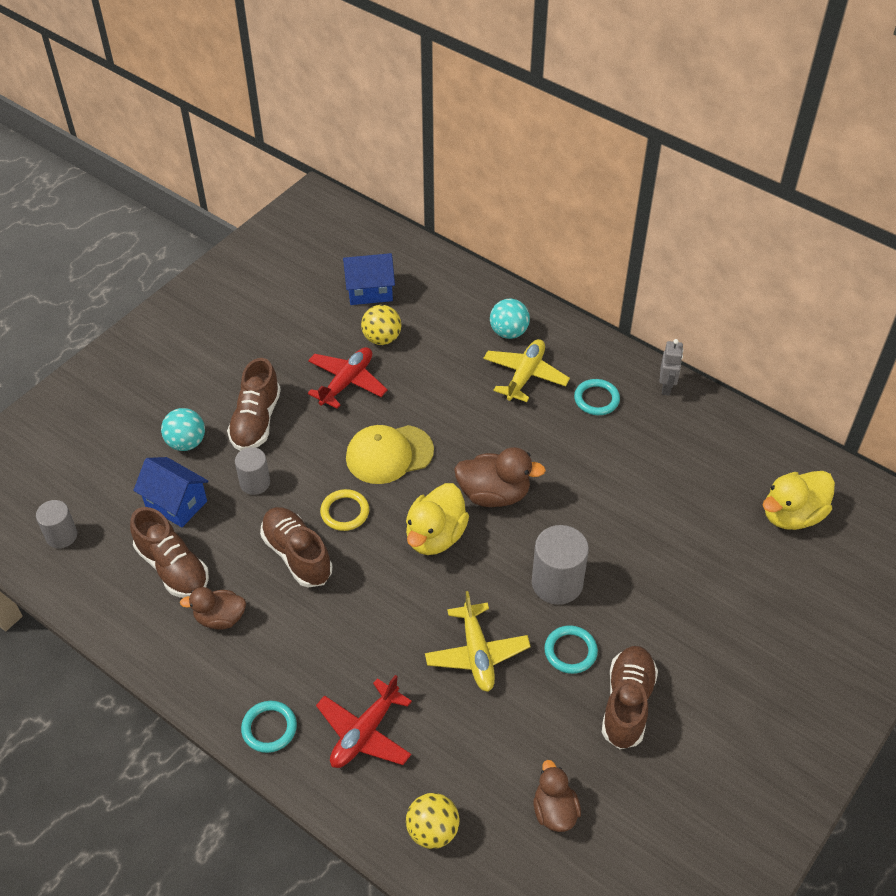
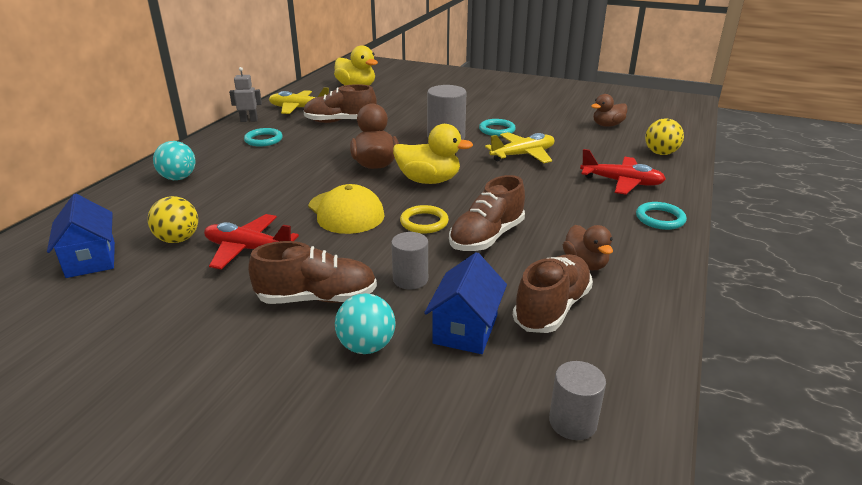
camera: 105 degrees left, 20 degrees down
(525, 375) = (237, 166): yellow plane -> yellow plane (299, 108)
(627, 704) = (520, 114): brown shoe -> brown shoe (340, 121)

